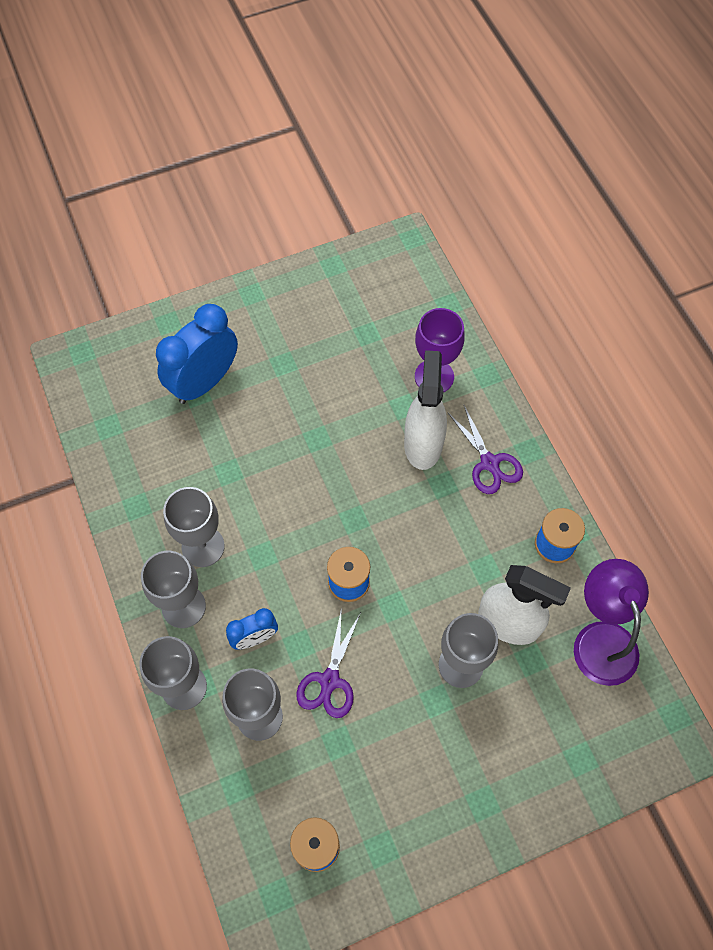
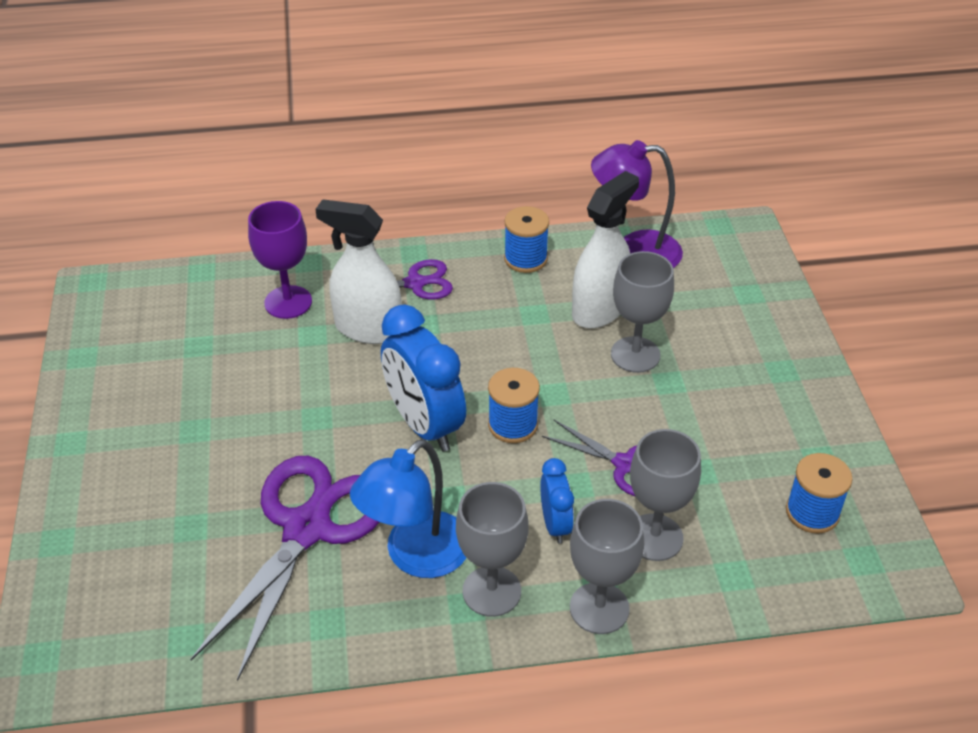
camera: 75 degrees left, 20 degrees down
(203, 547) = (416, 557): grey goblet -> blue lamp
(204, 382) = (176, 515): blue clock -> blue clock (424, 425)
(211, 467) = (307, 529): none -> purple scissors

